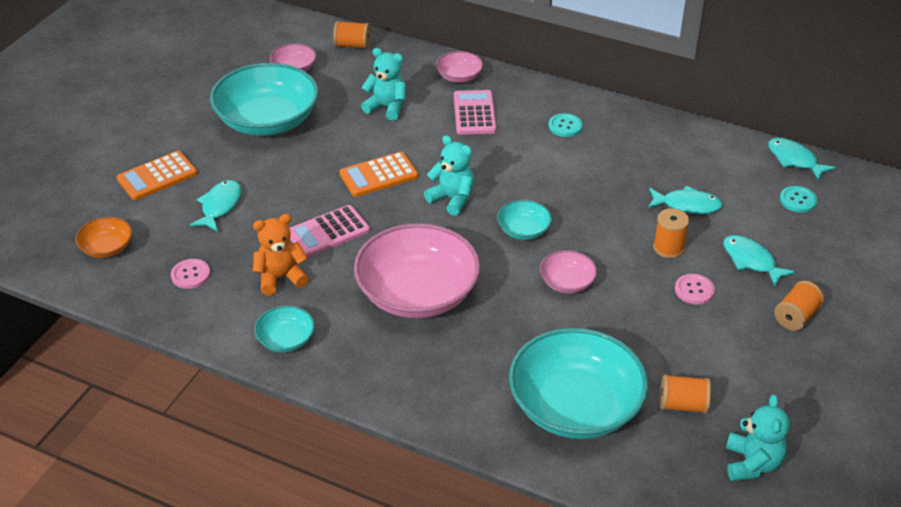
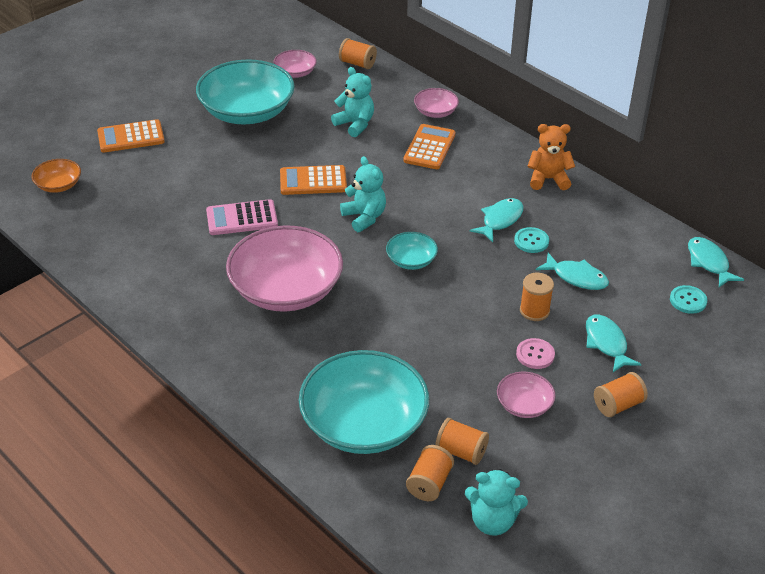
camera: 20 degrees right, 0 degrees up
(190, 275) = (110, 224): pink button -> none
(220, 206) = (166, 174): turquoise fish -> turquoise fish (500, 220)
(280, 278) = (180, 246): orange teddy bear -> orange teddy bear (548, 179)
(286, 339) = (155, 298): turquoise bowl -> none
(474, 113) = (429, 147): pink calculator -> orange calculator
(565, 126) = (505, 178): turquoise button -> turquoise button (531, 241)
(567, 282) = (422, 316): pink bowl -> pink bowl (524, 405)
(672, 445) = (429, 483): none -> orange spool
(752, 463) = (492, 521): turquoise teddy bear -> turquoise teddy bear turned 75 degrees clockwise

